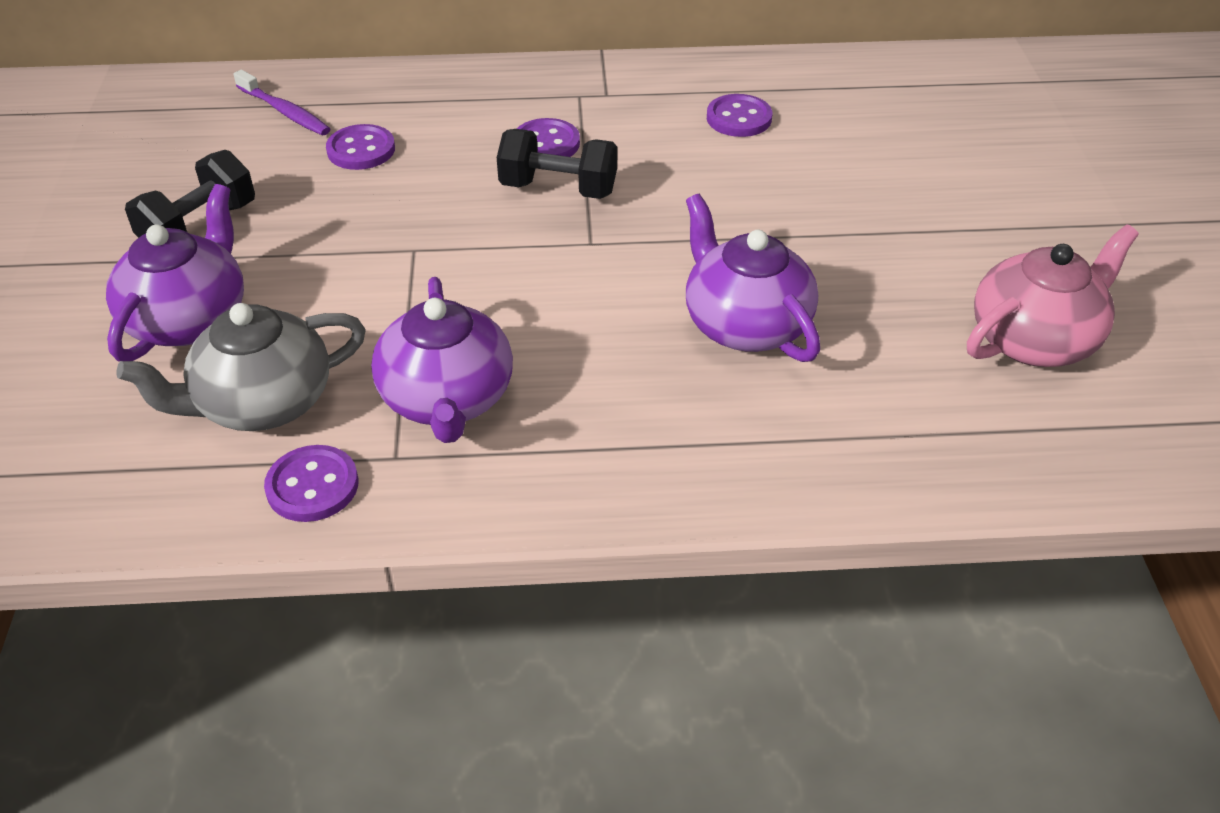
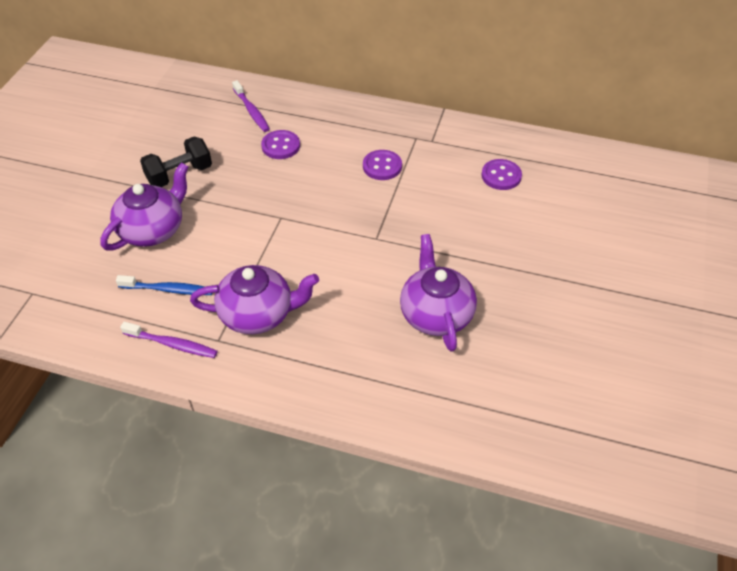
camera: 20 degrees right, 5 degrees up
(262, 403) = (168, 289): grey teapot -> blue toothbrush
(312, 486) = (172, 344): purple button -> purple toothbrush
(447, 399) = (258, 314): purple teapot -> purple teapot turned 105 degrees counterclockwise
(558, 189) = (375, 198): black dumbbell -> none
(1034, 339) = (598, 372): pink teapot -> none

